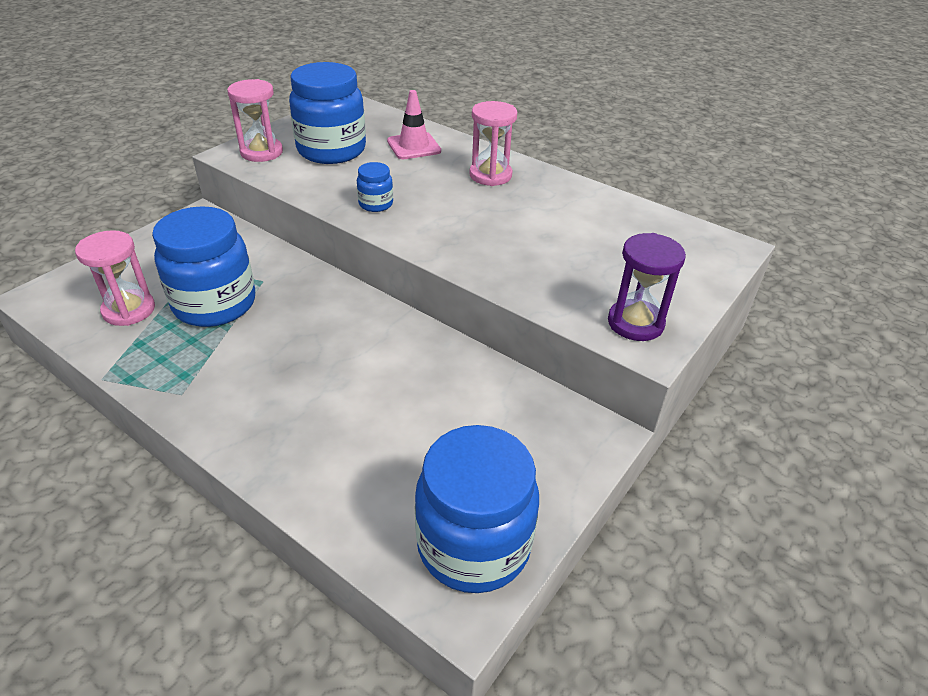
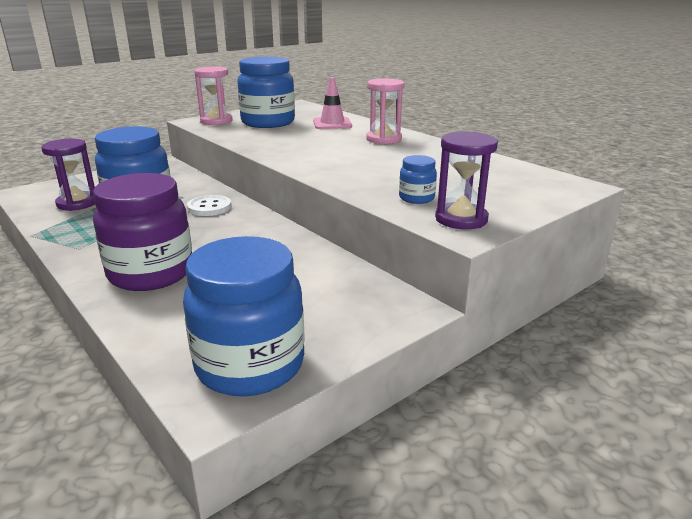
camera: 15 degrees right, 15 degrees down
(129, 310) = (77, 203): pink hourglass -> purple hourglass
(294, 424) = (151, 273): none -> purple jar
(305, 297) = (209, 207): none -> white button
(376, 204) = (281, 147): blue jar -> blue jar (416, 198)

